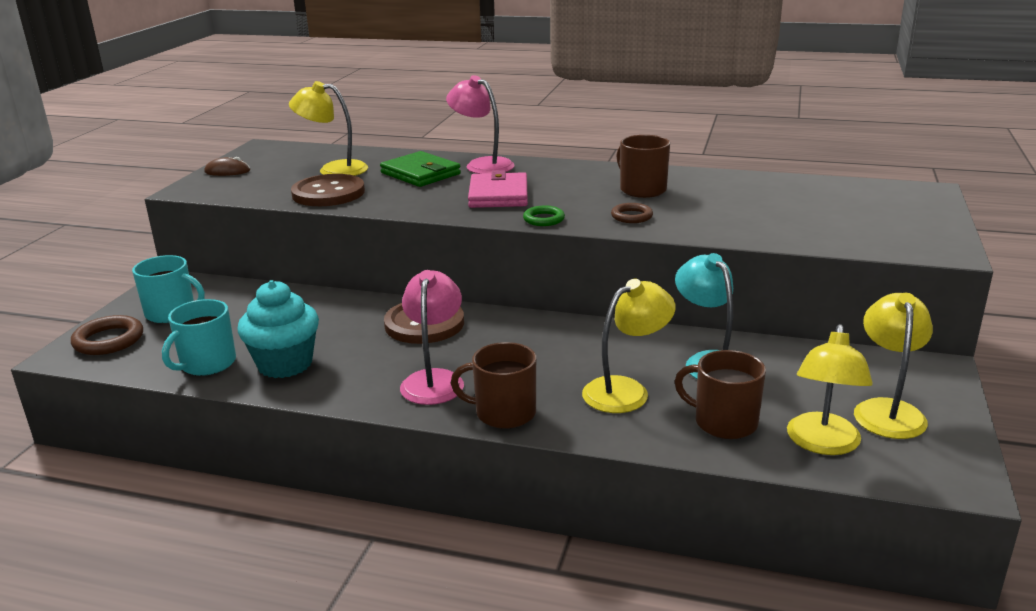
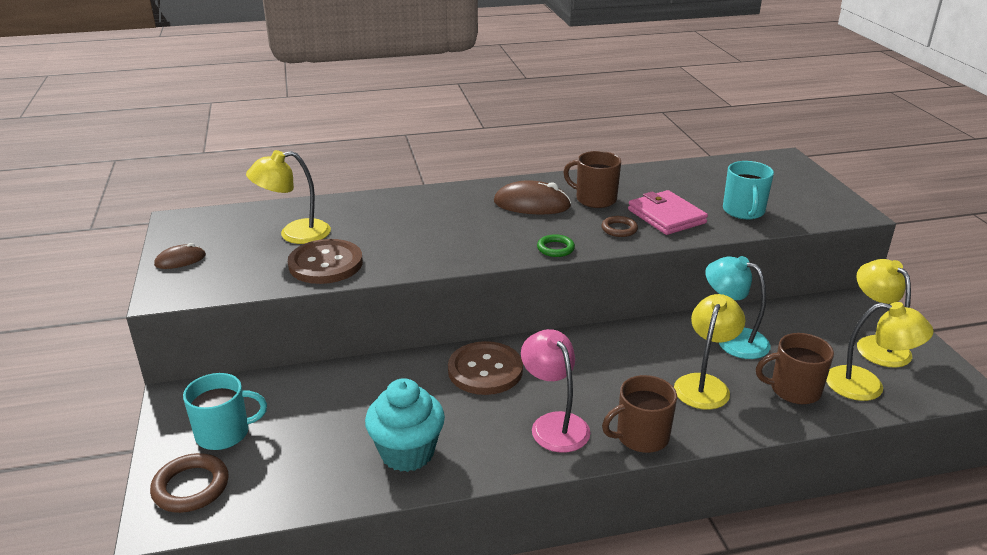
camera: 30 degrees left, 5 degrees up
(207, 364) = (330, 478): turquoise mug -> turquoise mug (744, 211)
(420, 173) = (387, 221): green wallet -> none
(482, 165) = (431, 199): pink lamp -> none
(498, 195) = (487, 230): pink wallet -> pink wallet (666, 216)
(571, 183) = (532, 204): none -> brown mouse
(822, 444) = (867, 386): yellow lamp -> yellow lamp turned 60 degrees counterclockwise

